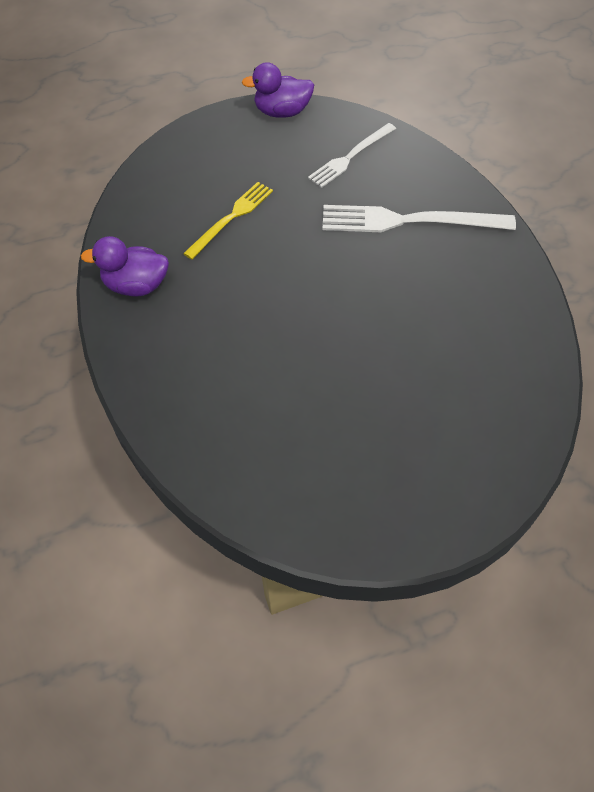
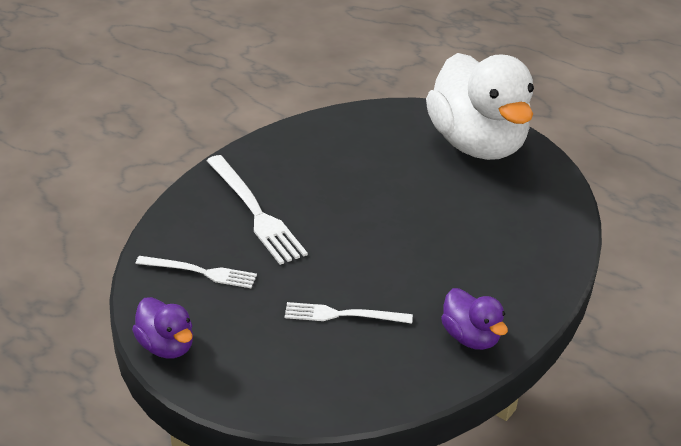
camera: 125 degrees left, 20 degrees down
(231, 218) = (343, 315): yellow fork -> white fork
(409, 480) = (477, 144): none -> white duck

